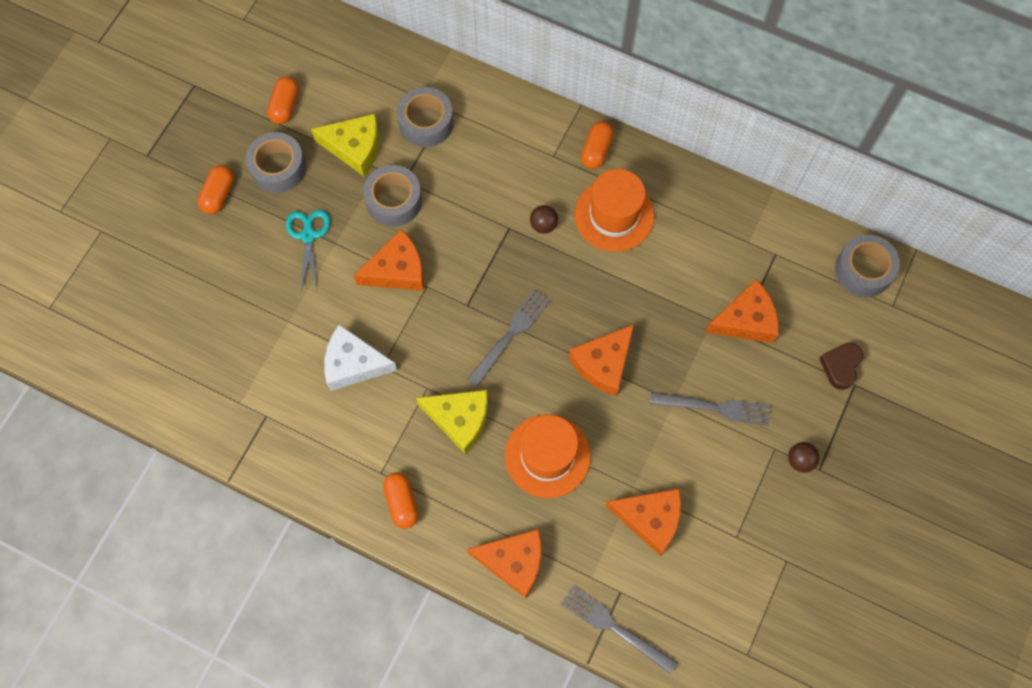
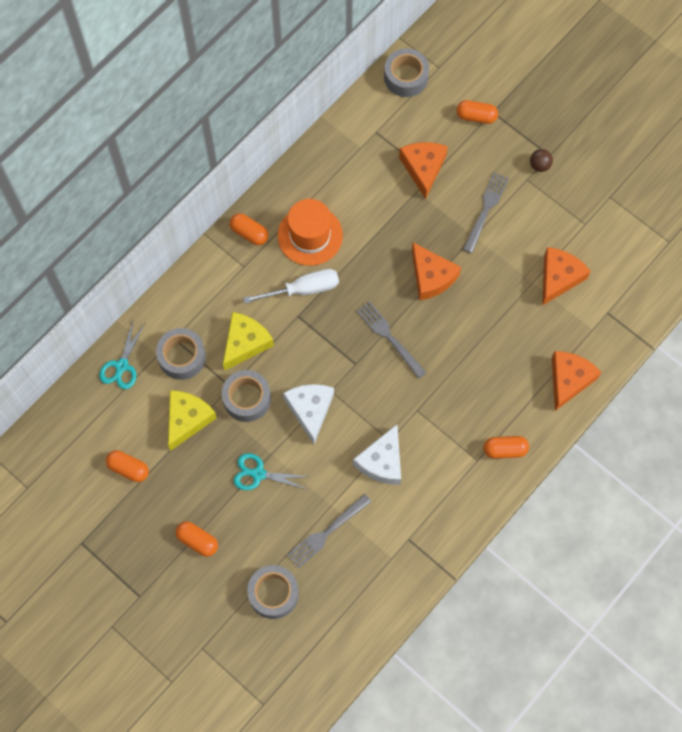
camera: 75 degrees left, 0 degrees up
(278, 168) = (187, 486): grey tape -> grey tape (273, 593)
(397, 270) = (310, 410): orange cheese -> white cheese
(400, 68) = (122, 366): none -> turquoise scissors
(459, 419) = (449, 392): yellow cheese -> yellow cheese (245, 343)
(543, 225) = (303, 289): brown ball -> white screwdriver
(547, 456) = (494, 335): orange hat -> none
(615, 628) = (632, 323): grey fork -> grey fork (327, 532)
(840, 366) = (476, 116): brown heart -> orange capsule

